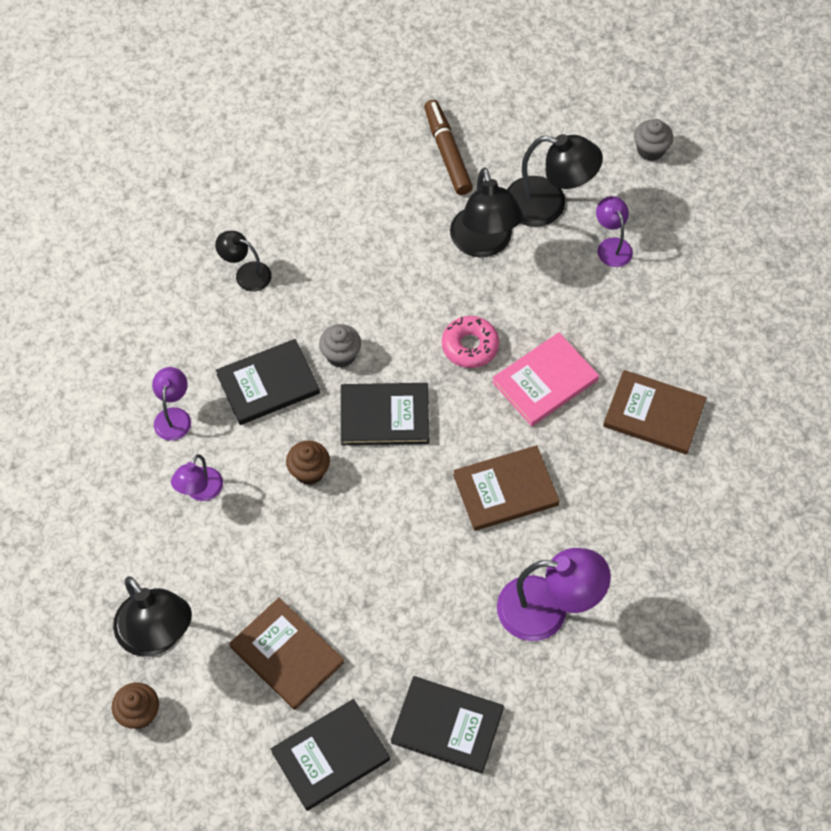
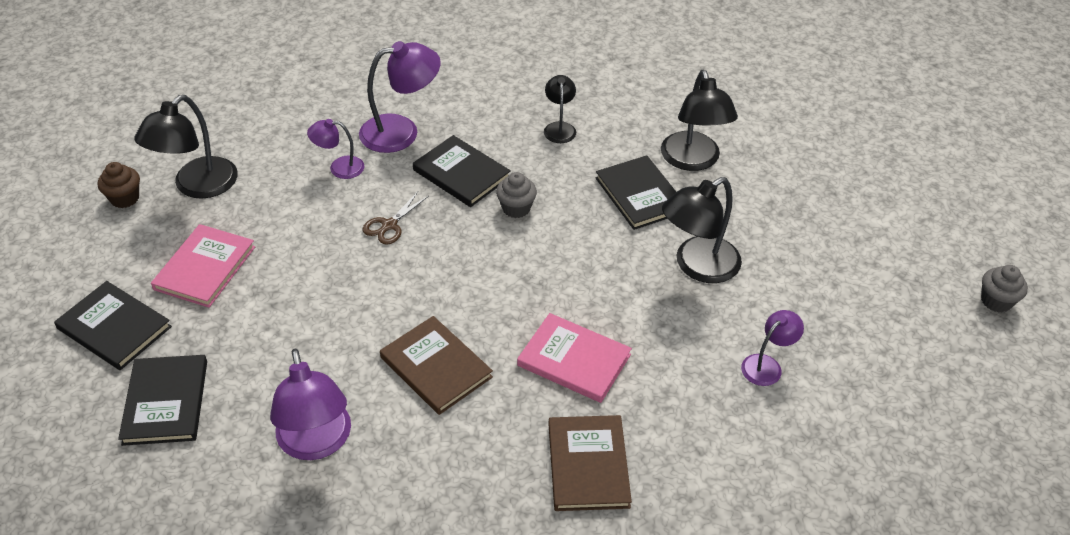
camera: 65 degrees right, 15 degrees down
(174, 416) = (401, 131): purple lamp -> purple lamp, size x1.77
(287, 654) = (205, 268): brown book -> pink book
(309, 471) = (389, 225): brown cupcake -> brown scissors
(384, 416) = (470, 256): black book -> black book (640, 195)
(447, 152) = (776, 210): brown marker -> none
(470, 346) = (578, 291): pink donut -> none
(548, 205) = (776, 300): black lamp -> black lamp (693, 160)
(650, 150) = (908, 361): grey cupcake -> grey cupcake (996, 301)

